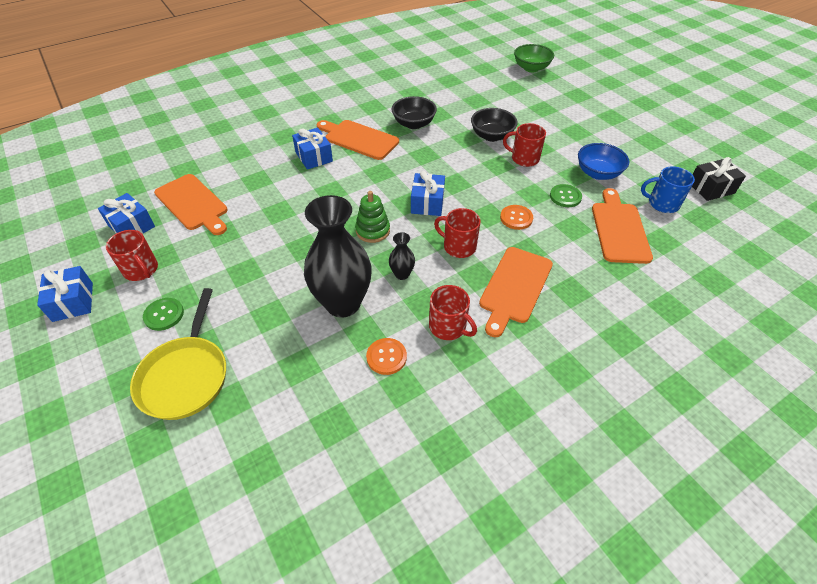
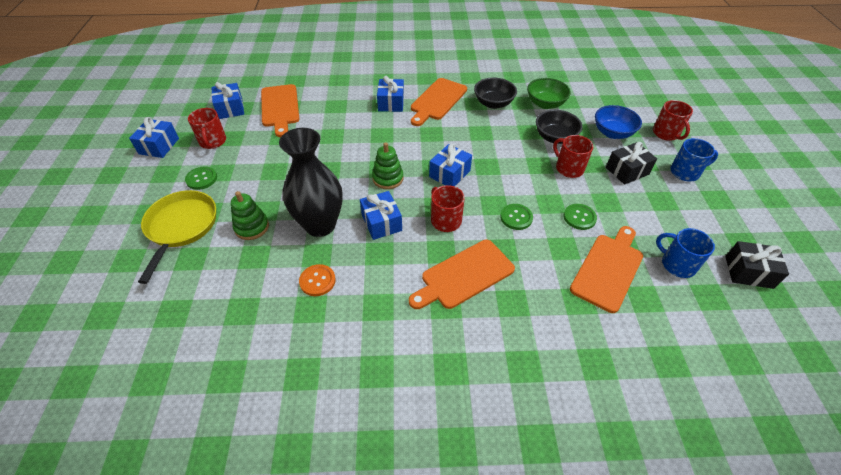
camera: 30 degrees right, 0 degrees up
(185, 376) = (181, 227): yellow pan -> yellow pan turned 150 degrees clockwise
(270, 338) = (252, 227): none -> green stacking toy
(359, 139) = (437, 101): orange cutting board -> orange cutting board turned 120 degrees counterclockwise
(402, 274) = (381, 222): black vase -> blue gift
(448, 327) = (382, 281): red mug -> red mug (666, 133)
(516, 218) = (516, 217): orange button -> green button
(531, 68) = (647, 88): green bowl -> green bowl (545, 104)
(570, 143) = (627, 171): none -> black gift
(598, 173) = (632, 209): blue bowl -> blue bowl (612, 133)
(612, 128) = (685, 172): none -> blue mug

